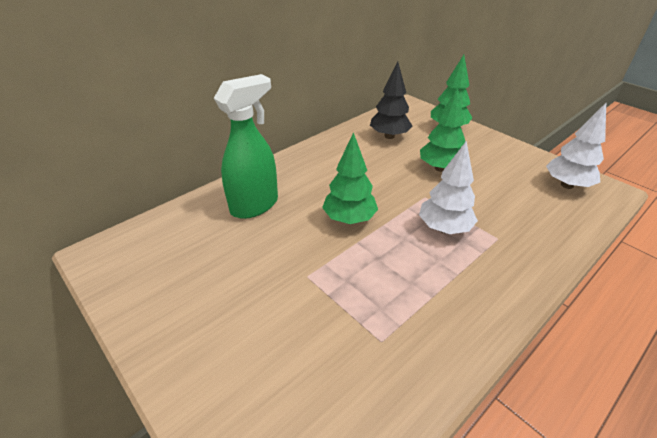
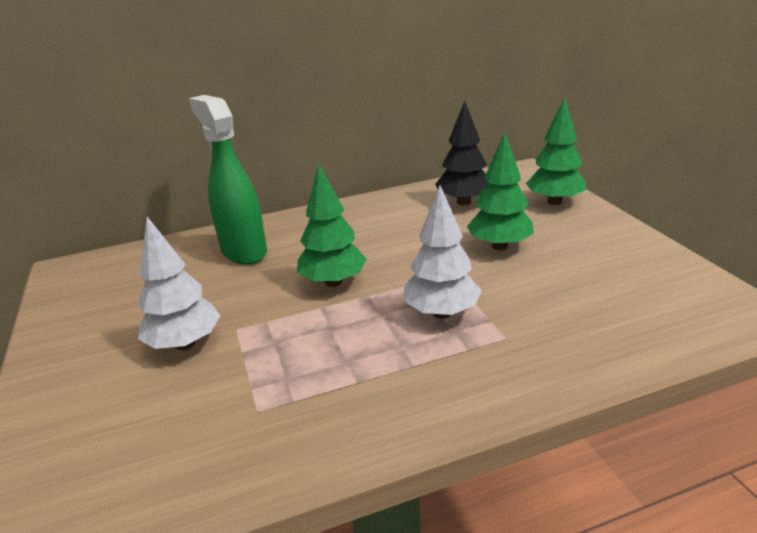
camera: 25 degrees right, 10 degrees down
(255, 205) = (244, 251): green spray bottle -> green spray bottle turned 105 degrees counterclockwise
(567, 185) = (677, 294): white tree -> white tree (185, 344)

